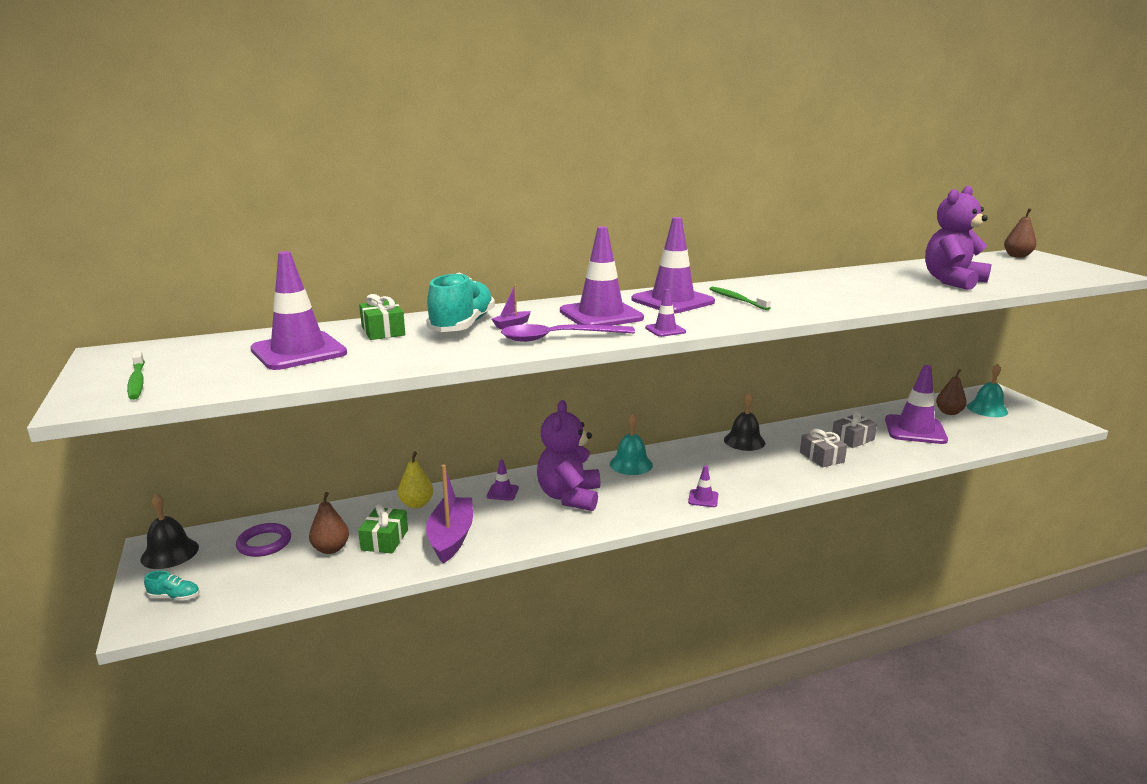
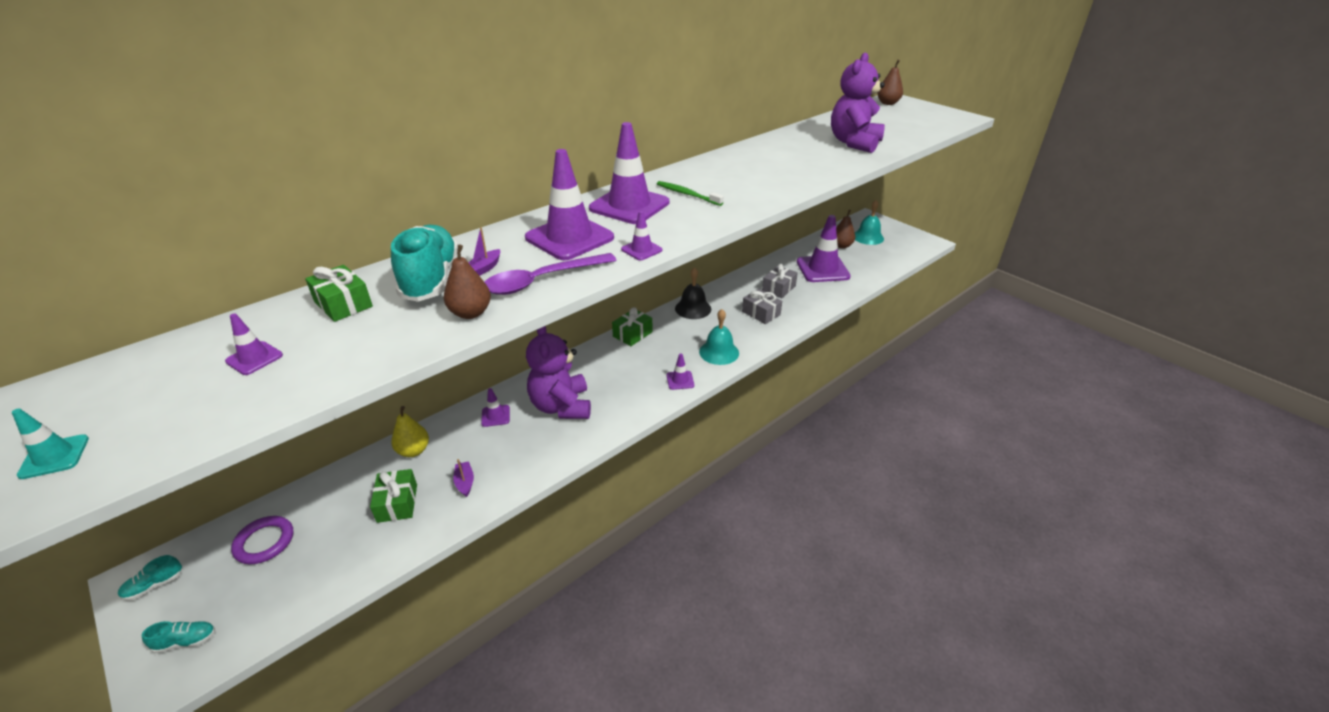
camera: 20 degrees left, 15 degrees up
(137, 381) = (54, 457): green toothbrush -> turquoise traffic cone
(170, 553) = (154, 585): black bell -> turquoise shoe
(298, 351) = (254, 358): purple traffic cone -> purple traffic cone, size x0.45
(331, 549) = (343, 529): brown pear -> brown pear (471, 313)
(451, 537) = (465, 482): purple boat -> purple boat, size x0.45
(631, 464) = (604, 355): turquoise bell -> turquoise bell (719, 352)
(668, 452) = (632, 334): none -> green gift

